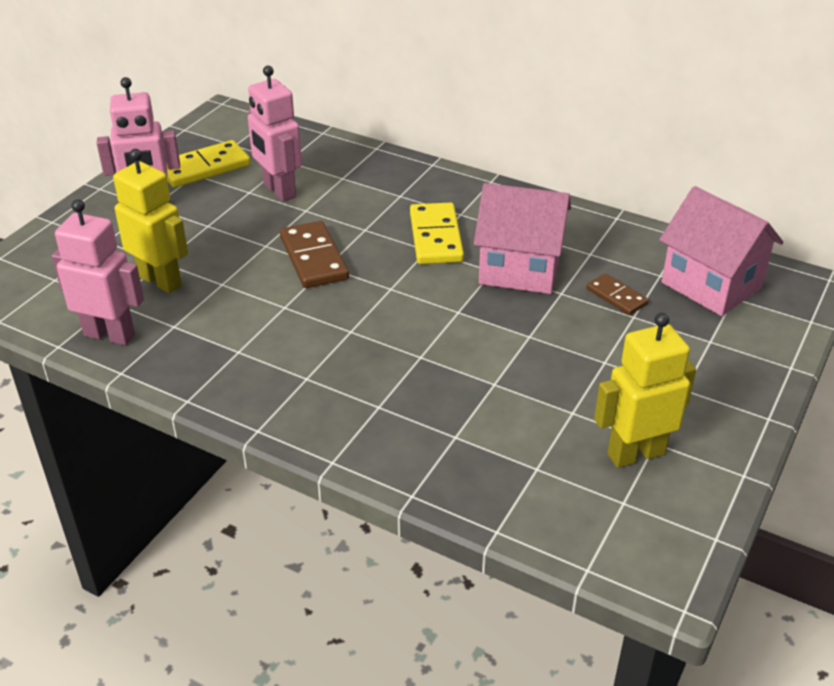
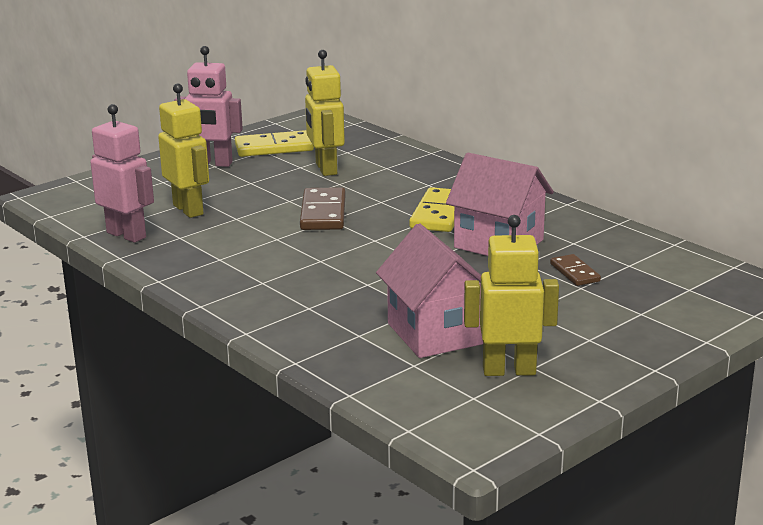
camera: 20 degrees right, 15 degrees down
(279, 191) = (325, 169): pink robot -> yellow robot
(711, 285) = (673, 278): pink house -> pink house (436, 333)

